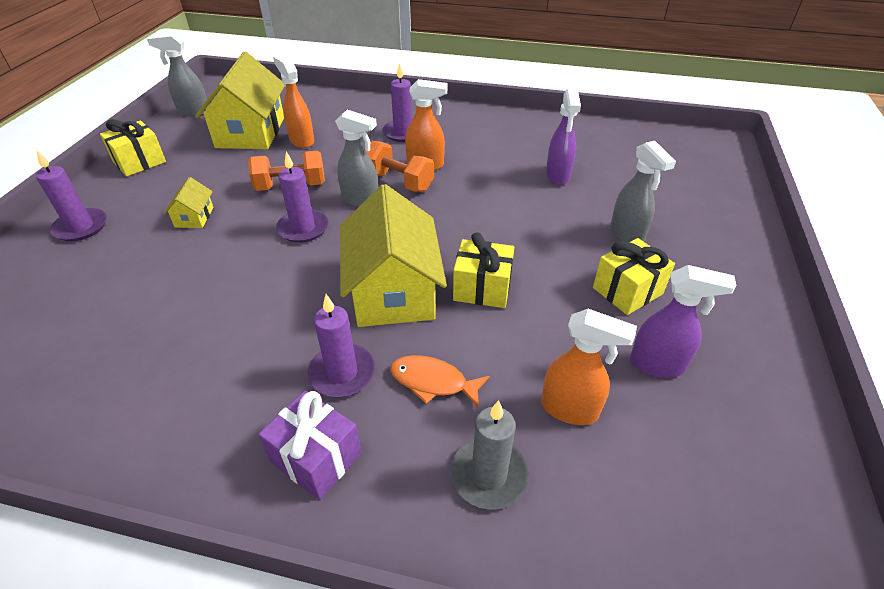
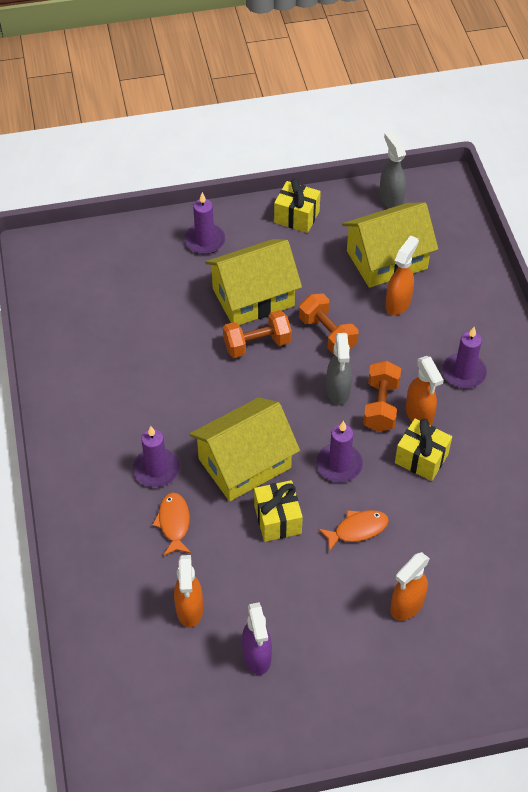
camera: 65 degrees right, 10 degrees up
(194, 217) = (253, 297): yellow house -> yellow house, size x2.29
(253, 233) = (257, 344): none -> orange dumbbell
(303, 228) = (280, 372): purple candle -> purple candle (339, 465)
(316, 458) = (92, 487): purple gift -> none
(489, 475) = (120, 579): grey candle -> none
(526, 237) = (357, 529): none -> orange fish
(557, 176) = (469, 527): purple spray bottle -> none
(627, 235) = (406, 606): grey spray bottle -> orange spray bottle
(627, 291) = (329, 621): yellow gift -> yellow gift (421, 458)

